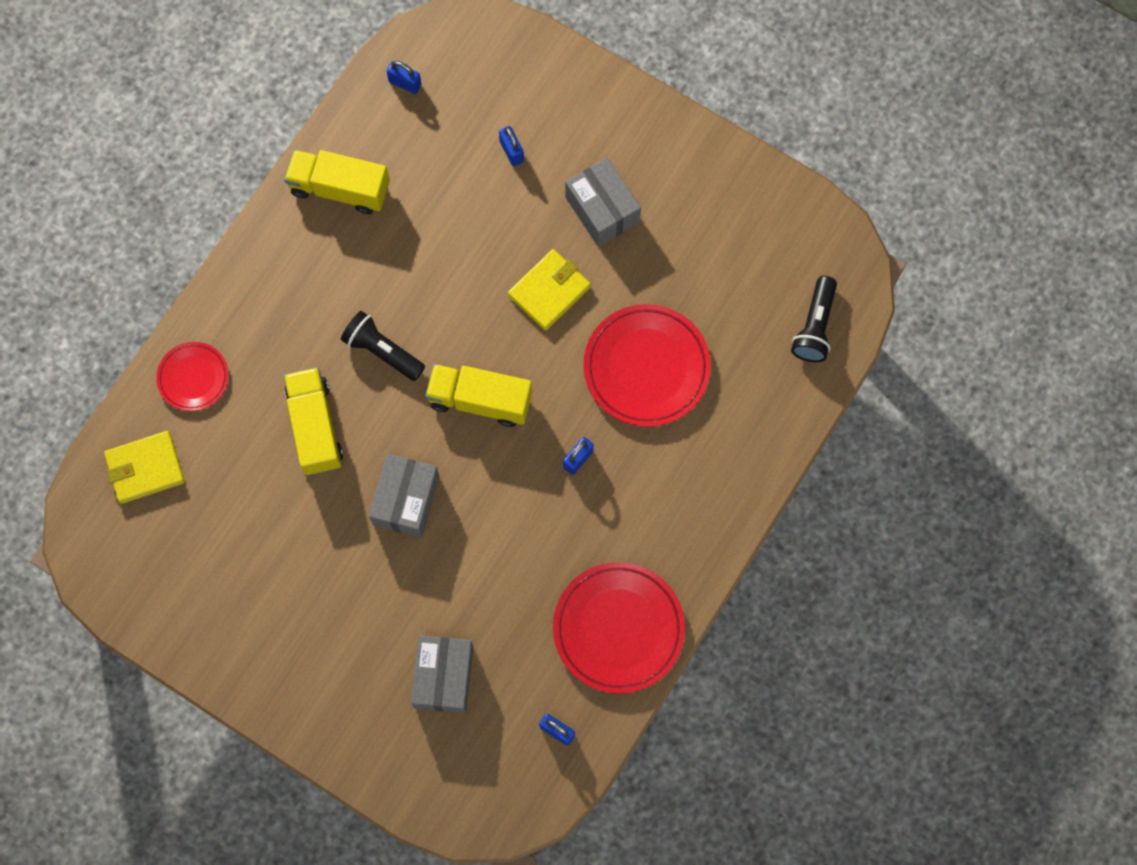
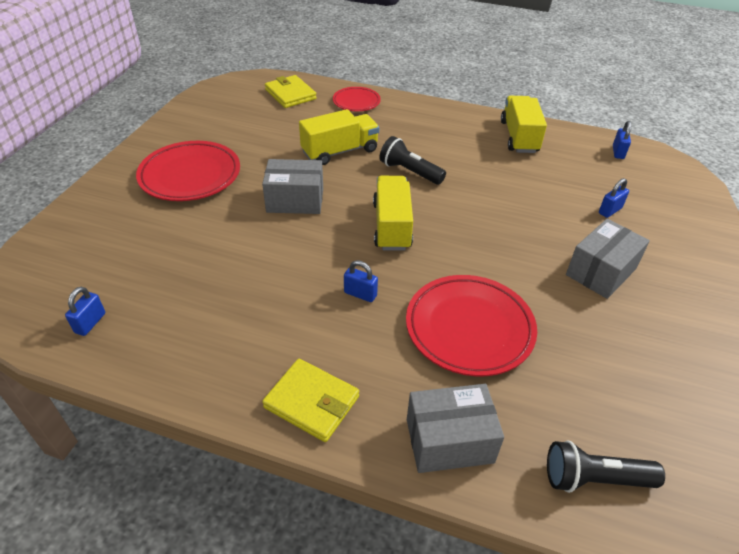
camera: 75 degrees right, 30 degrees down
(382, 351) = (410, 172): black flashlight -> black flashlight turned 75 degrees counterclockwise
(444, 677) = (146, 242): grey box -> grey box (449, 440)
(549, 291) = (506, 250): yellow wallet -> yellow wallet (311, 402)
(618, 628) = (195, 352): red plate -> red plate (190, 176)

